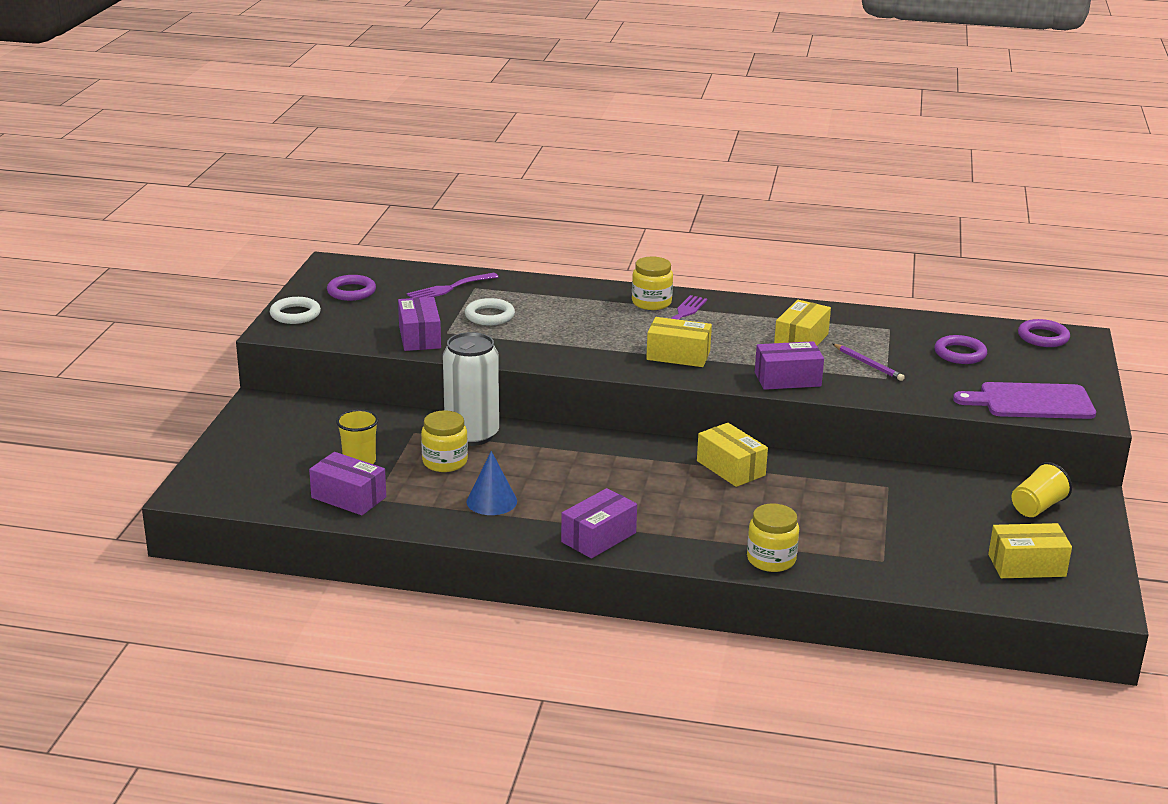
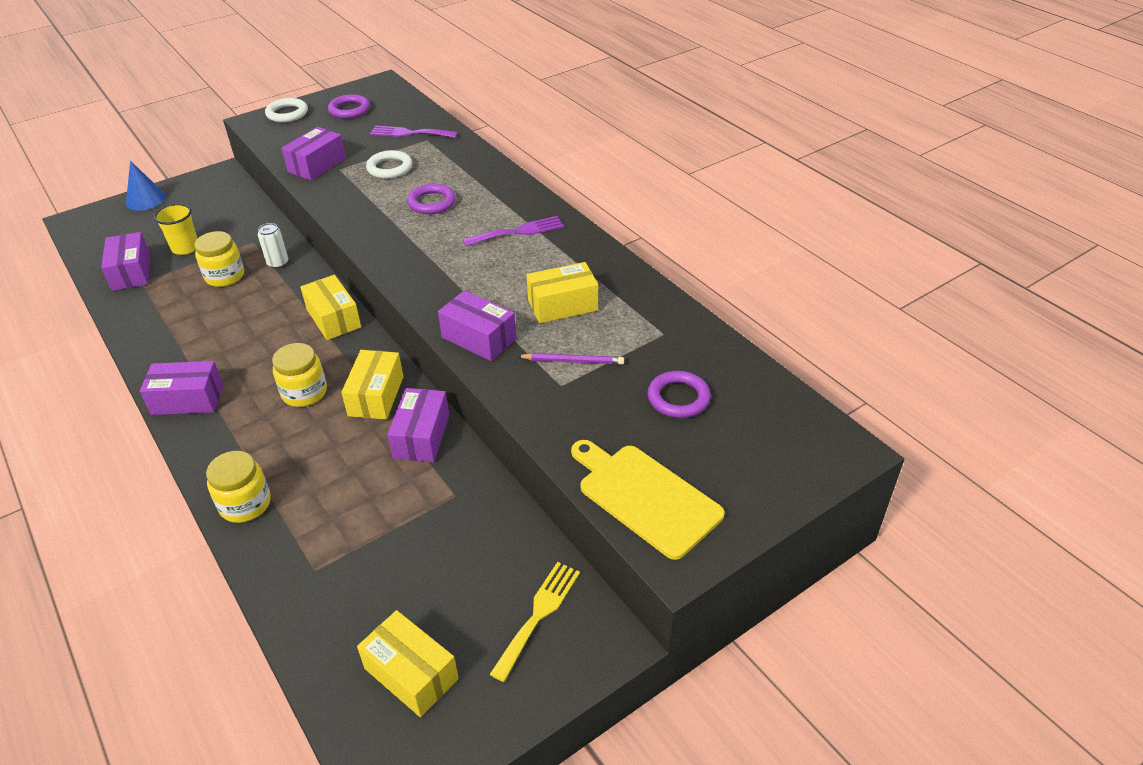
camera: 45 degrees right, 15 degrees up
(472, 435) = (278, 263): white can -> white can, size x0.46
(491, 501) = (190, 325): blue cone -> blue cone (145, 200)
(651, 303) = (517, 209): yellow jar -> yellow jar (304, 392)
(678, 355) = (443, 268): yellow box -> yellow box (334, 318)
(806, 471) = (421, 436): none -> purple box
(868, 364) = (572, 361): purple pencil -> purple pencil turned 90 degrees counterclockwise
(1031, 402) = (645, 497): purple cutting board -> yellow cutting board
(1037, 507) = (538, 615): yellow cup -> yellow fork
(1043, 337) = (801, 427): purple ring -> purple ring (432, 202)

